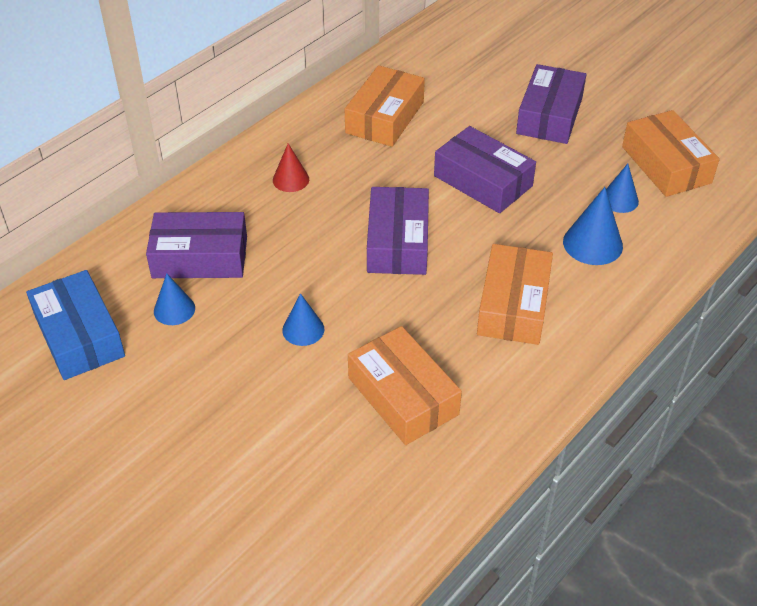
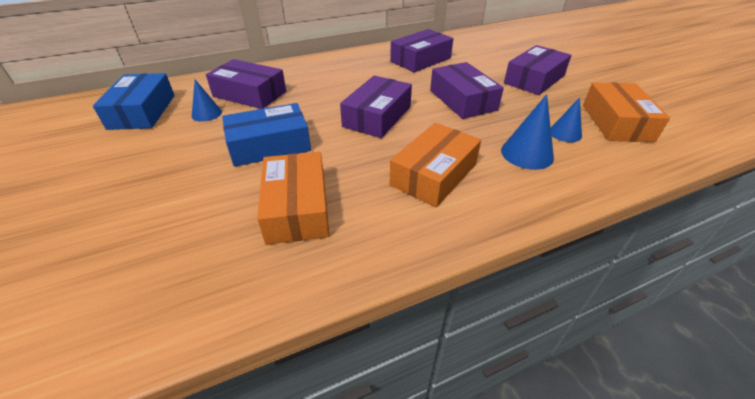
camera: 25 degrees right, 5 degrees down
(291, 179) = (338, 73): red cone -> none
(303, 329) = (269, 145): blue cone -> blue box
(385, 117) = (420, 60): orange box -> purple box

